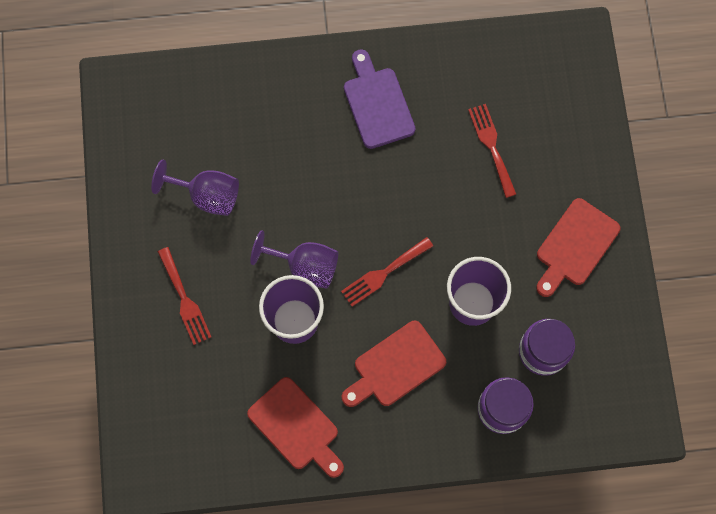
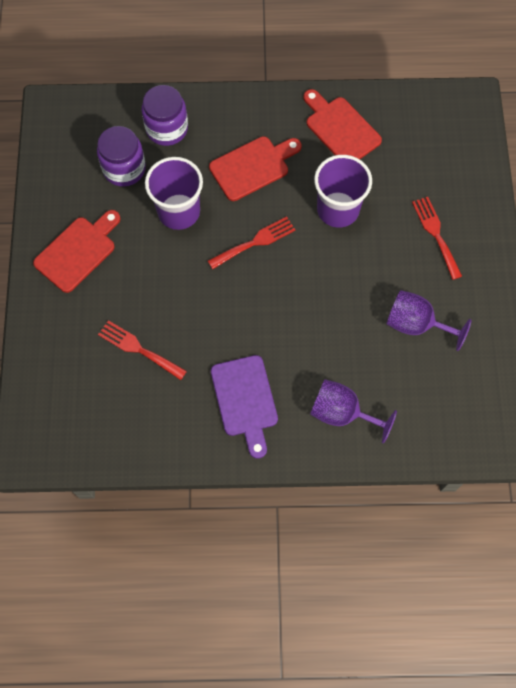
camera: 175 degrees left, 5 degrees down
(305, 266) = (326, 253): purple goblet -> purple goblet (341, 413)
(491, 146) = (138, 349): red fork -> red fork turned 135 degrees clockwise

